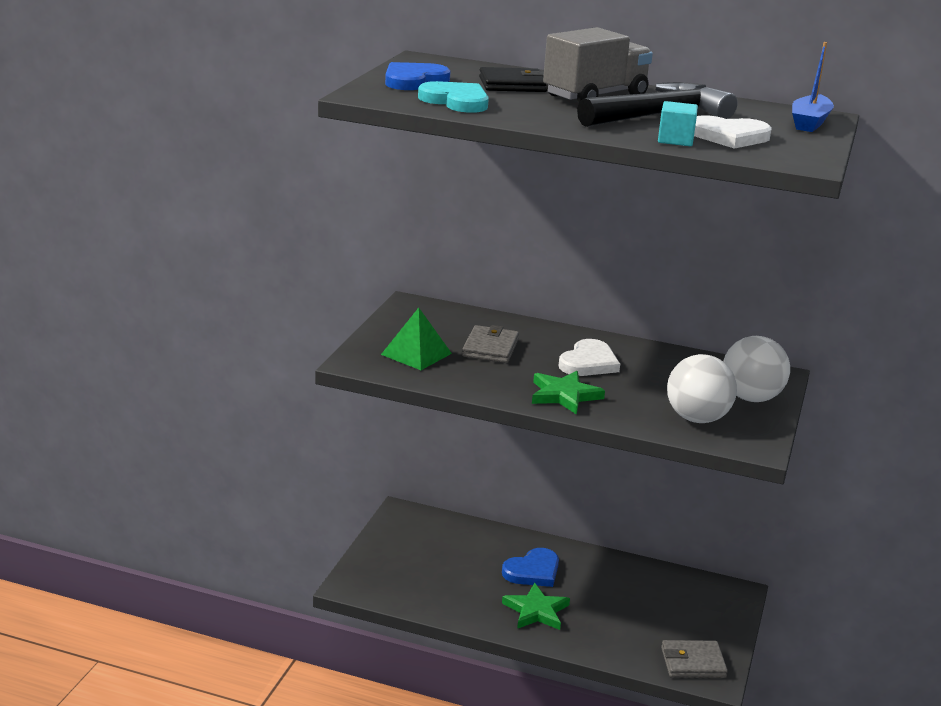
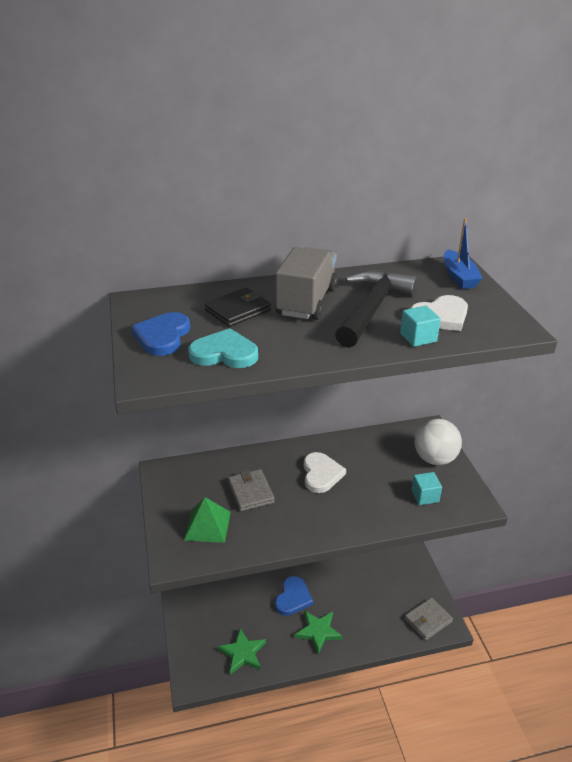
camera: 30 degrees left, 10 degrees up
(564, 395) = (334, 517): green star -> green star (242, 653)
(697, 419) = (425, 496): white ball -> turquoise cube

